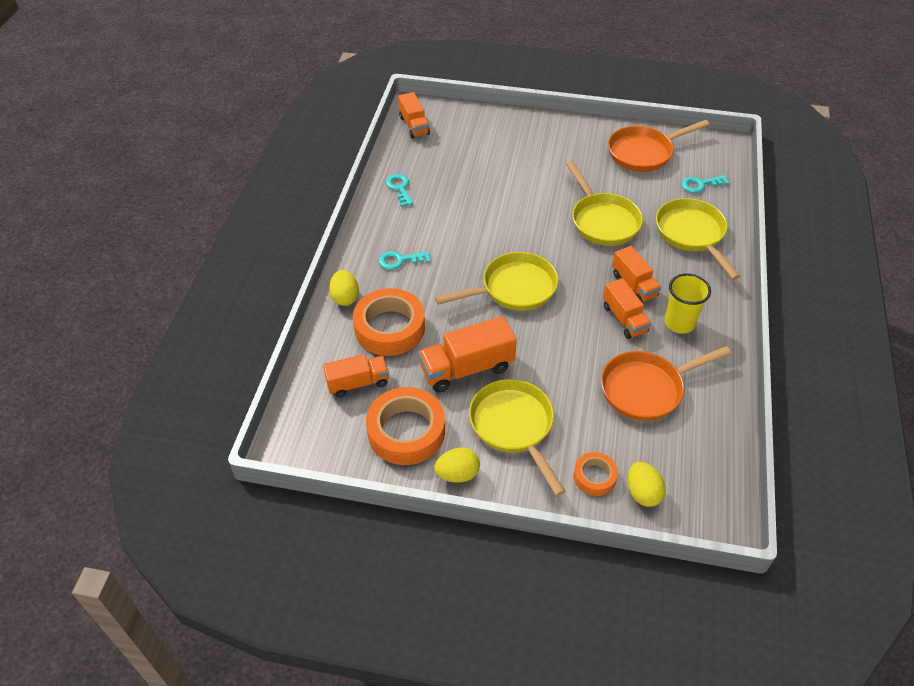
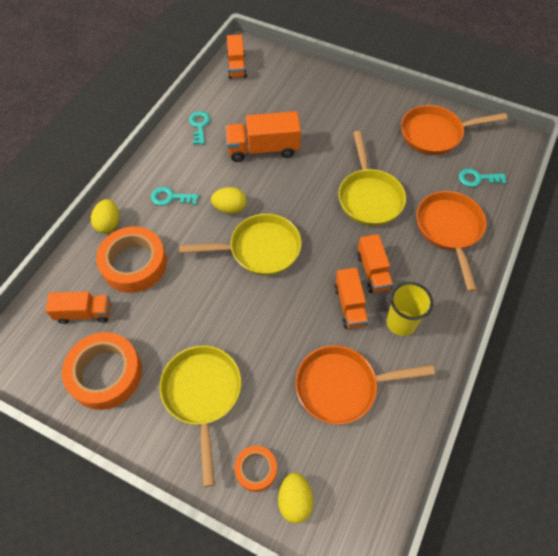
camera: 15 degrees right, 10 degrees up
(457, 474) = (132, 431): yellow egg -> yellow egg (230, 208)
(467, 368) = (185, 322): orange truck -> orange truck (263, 149)
(692, 234) = (449, 230): yellow pan -> orange pan

